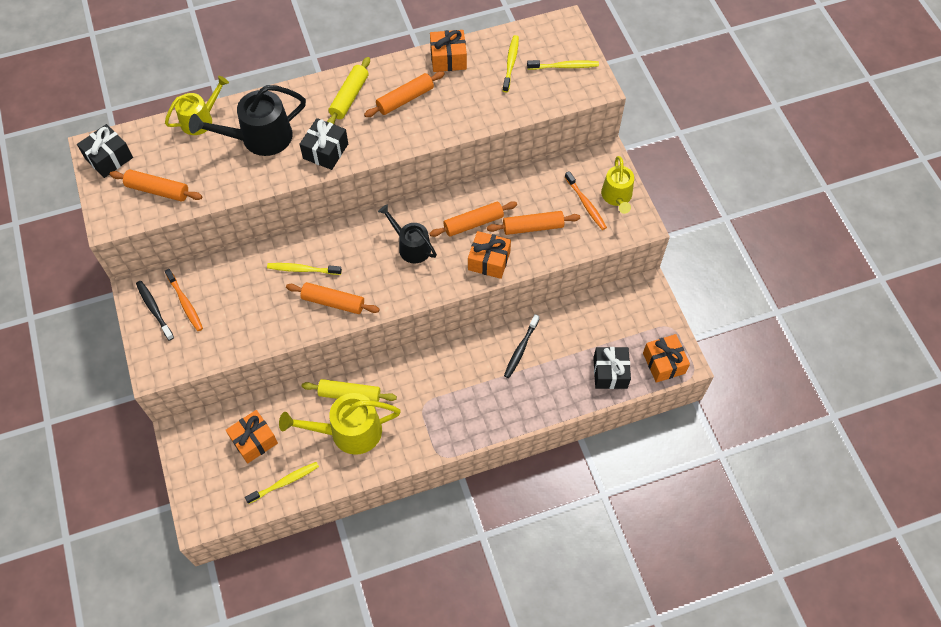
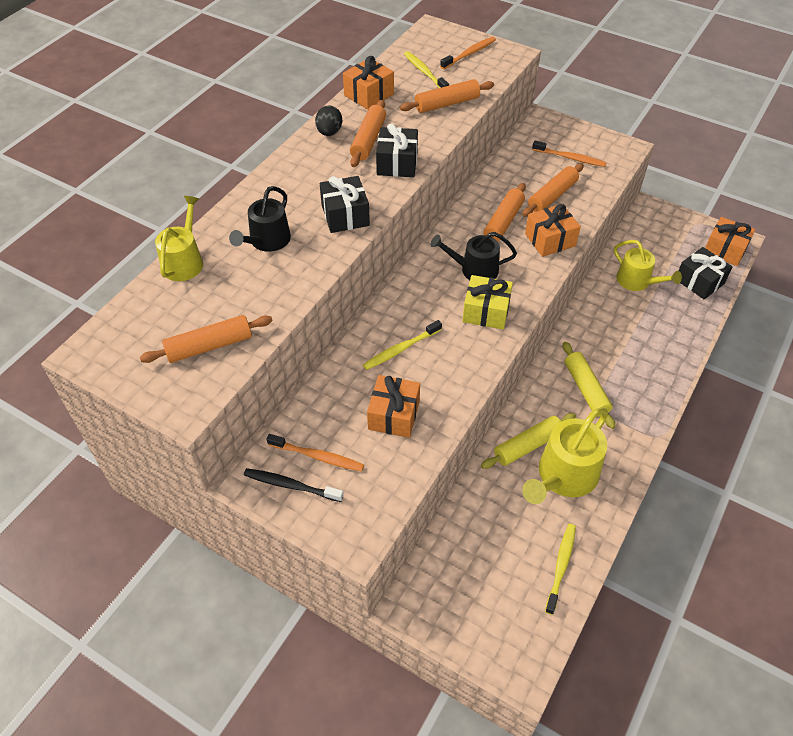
camera: 40 degrees left, 10 degrees down
(109, 158) = (116, 352): black gift -> black gift (397, 163)
(254, 441) = (490, 553): orange gift -> orange gift (394, 415)
(260, 138) = (267, 241): black watering can -> black watering can, size x0.65
(333, 302) = (461, 356): orange rolling pin -> orange rolling pin (447, 104)
(349, 97) = (315, 165): yellow rolling pin -> yellow rolling pin (585, 389)
(383, 283) = (486, 311): none -> yellow gift
(386, 75) = (329, 132): none -> black egg
(520, 349) = (618, 311): black toothbrush -> none
(564, 66) = (469, 54): yellow toothbrush -> orange toothbrush
(617, 196) = (585, 140): yellow watering can -> yellow watering can (637, 281)

